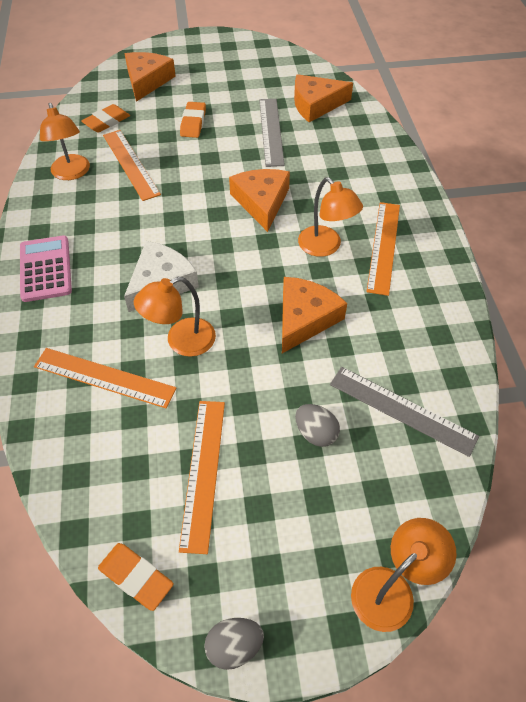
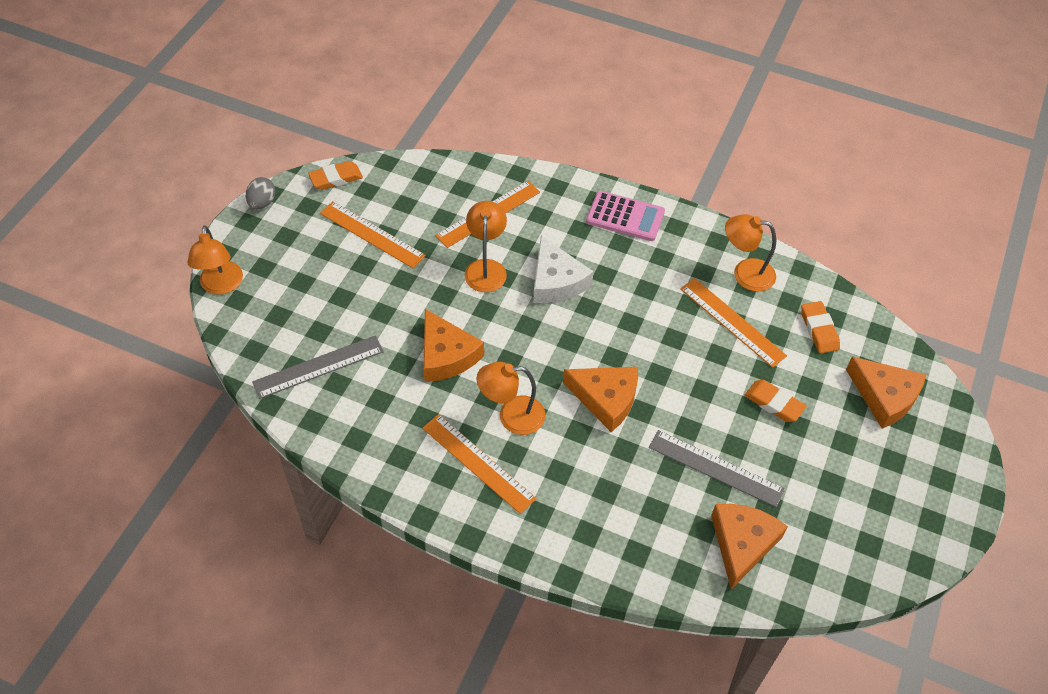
camera: 120 degrees right, 0 degrees up
(130, 164) = (732, 322): orange ruler -> orange ruler turned 45 degrees clockwise
(316, 433) = (346, 306): grey egg -> none

